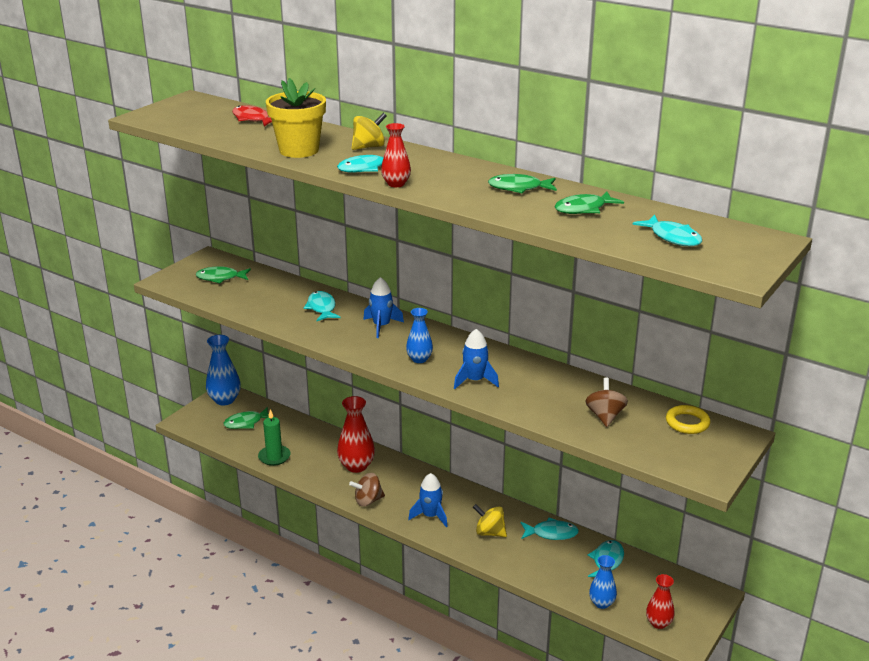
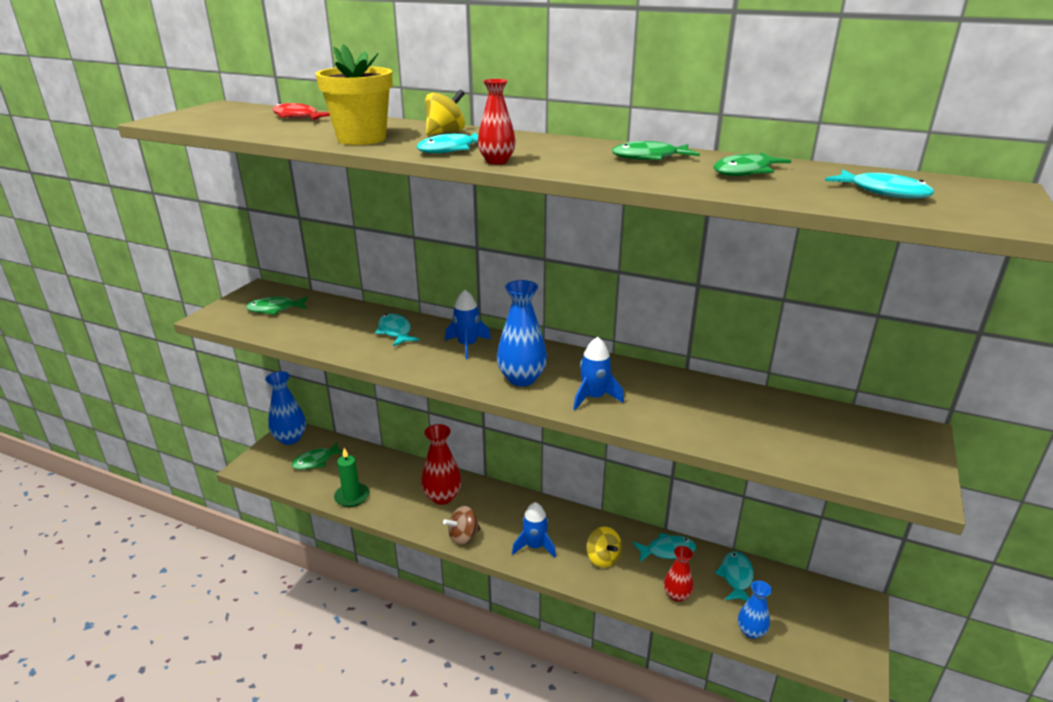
camera: 10 degrees left, 0 degrees up
(419, 359) = (522, 378): blue vase -> blue vase, size x1.61
(489, 532) = (603, 558): yellow spinning top -> yellow spinning top turned 135 degrees counterclockwise
(605, 416) = (759, 425): brown spinning top -> none
(658, 623) = (820, 648): red vase -> red vase (676, 595)
(687, 423) = (853, 424): yellow ring -> none

